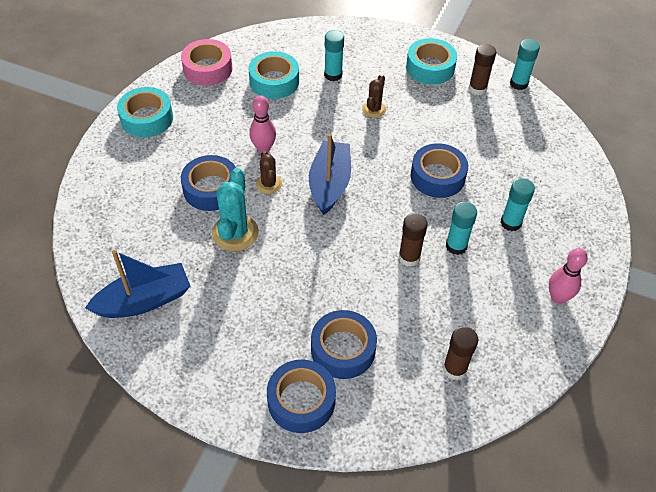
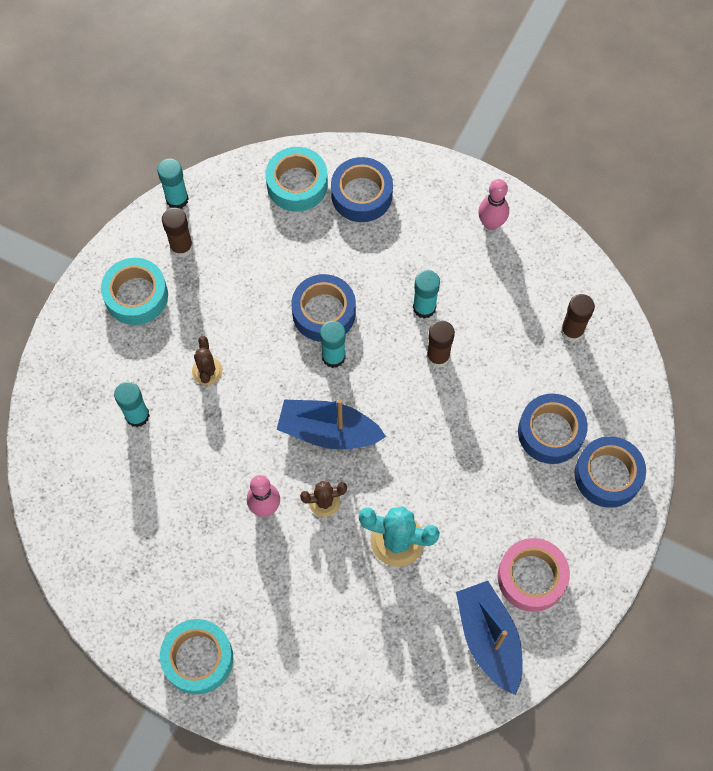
camera: 85 degrees left, 15 degrees up
(207, 69) = (106, 580): pink tape -> pink tape (531, 577)
(211, 189) = (328, 570): blue tape -> blue tape (361, 195)
(274, 81) = (142, 491): turquoise tape -> turquoise tape (297, 184)
(374, 109) = (207, 371): brown cactus -> brown cactus turned 60 degrees clockwise
(510, 223) = (394, 248): turquoise glue stick -> turquoise glue stick (333, 357)

